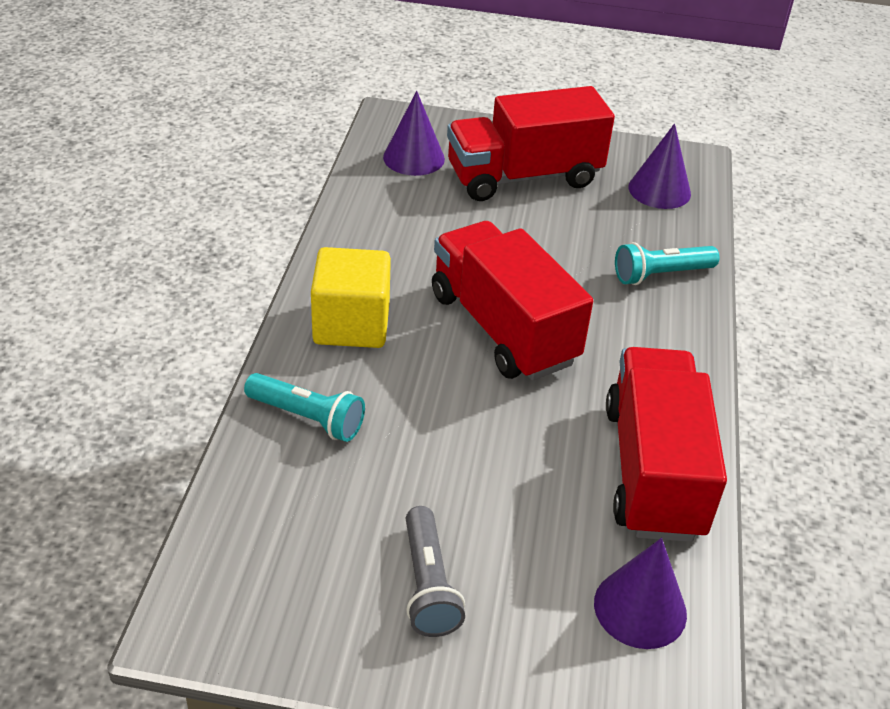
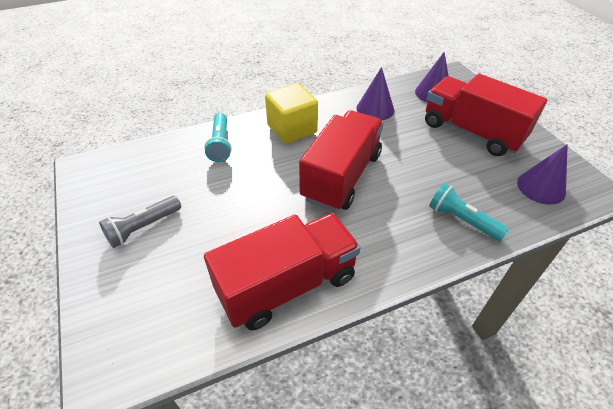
camera: 60 degrees right, 5 degrees up
(640, 608) = (174, 322): purple cone -> purple cone (375, 109)

